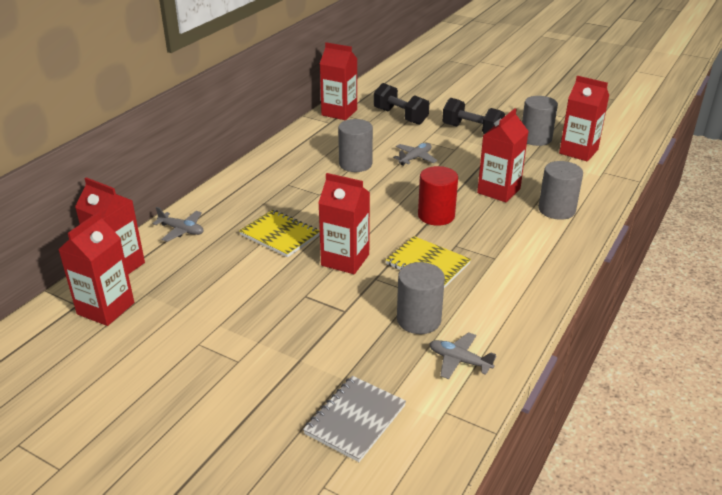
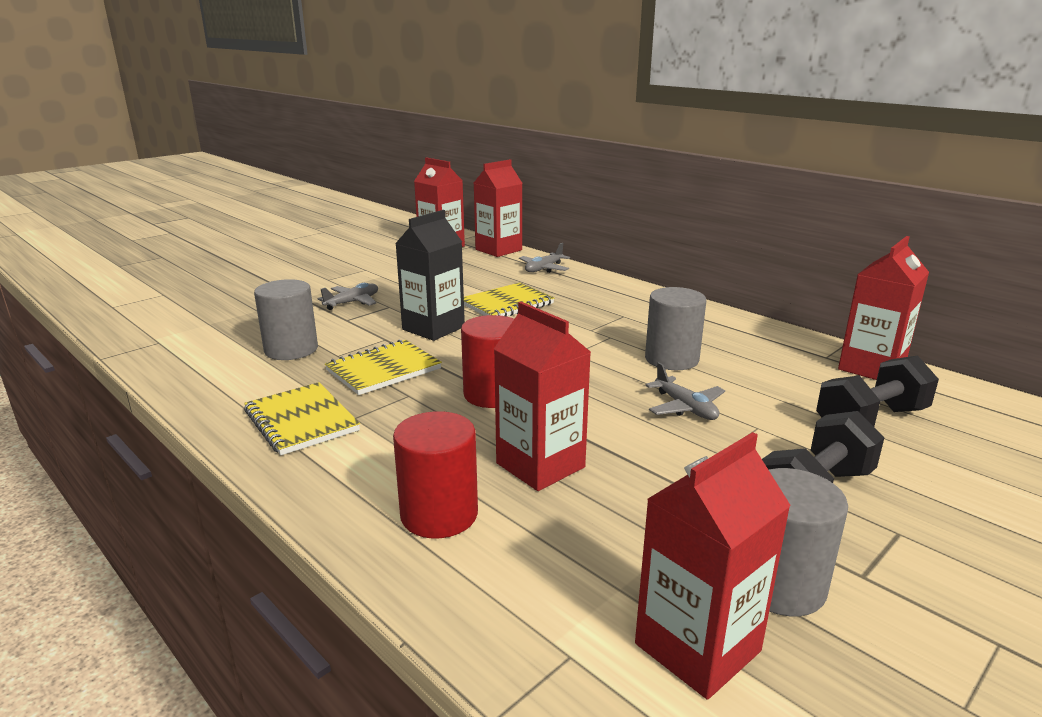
camera: 105 degrees right, 10 degrees down
(345, 260) = (433, 328): red carton -> black carton
(355, 419) = (206, 309): grey notebook -> none
(459, 361) = (206, 359): grey plane -> grey plane (352, 302)
(513, 276) = (301, 421): none -> yellow notebook
(556, 210) = (439, 514): grey cylinder -> red cylinder

